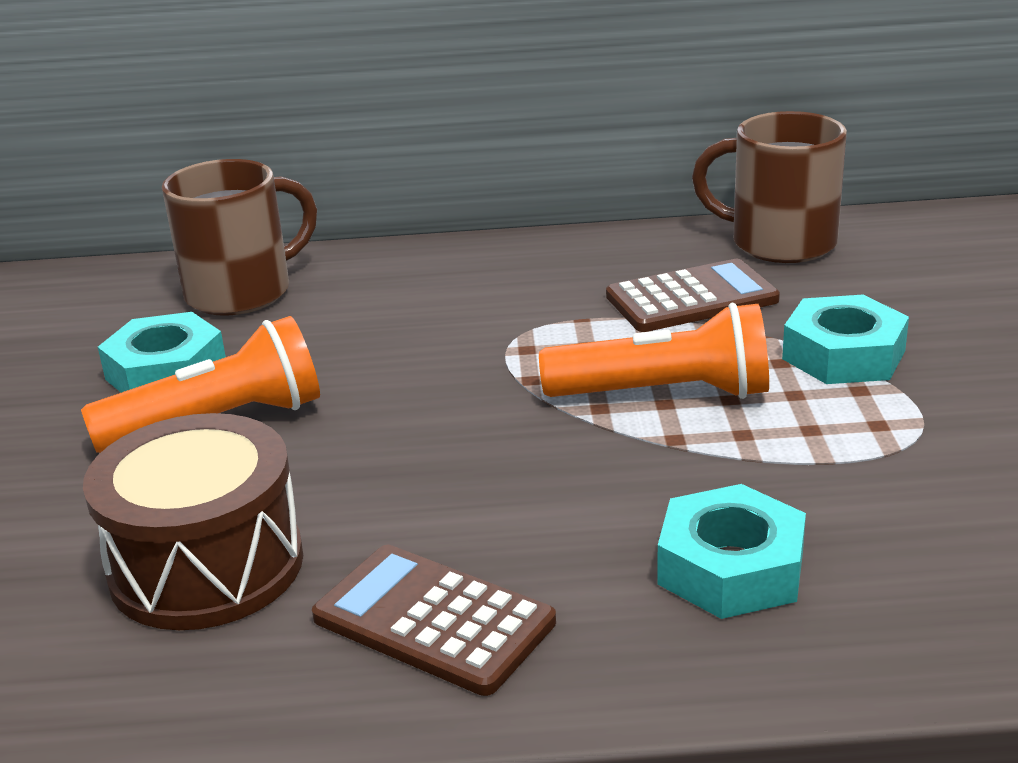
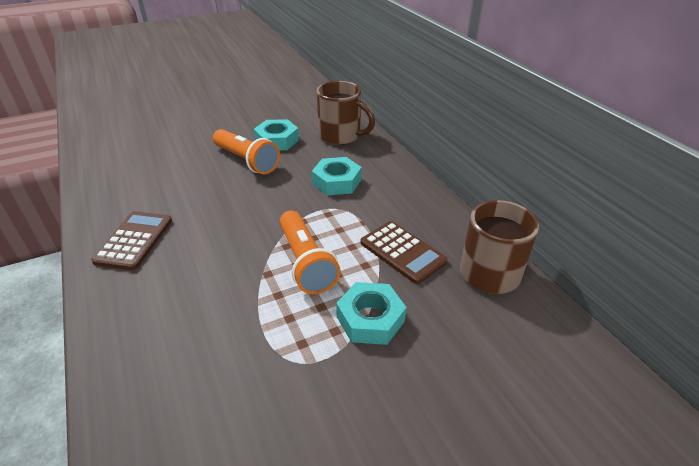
camera: 65 degrees right, 10 degrees up
(207, 566) = (162, 186): brown drum -> none
(731, 568) = (171, 311): turquoise nut -> turquoise nut (336, 182)

